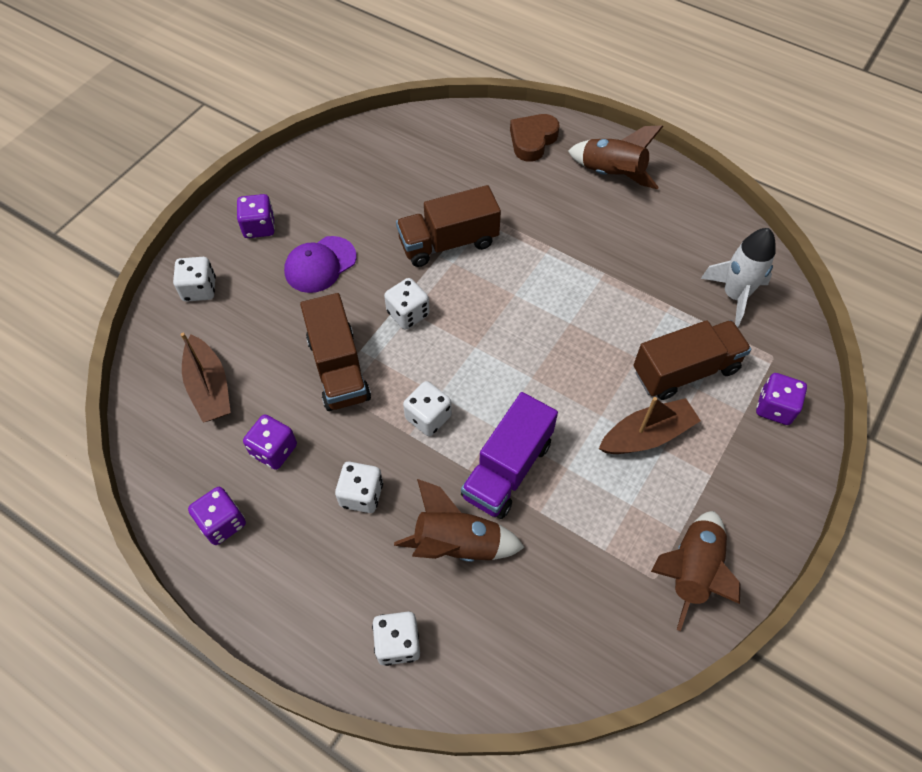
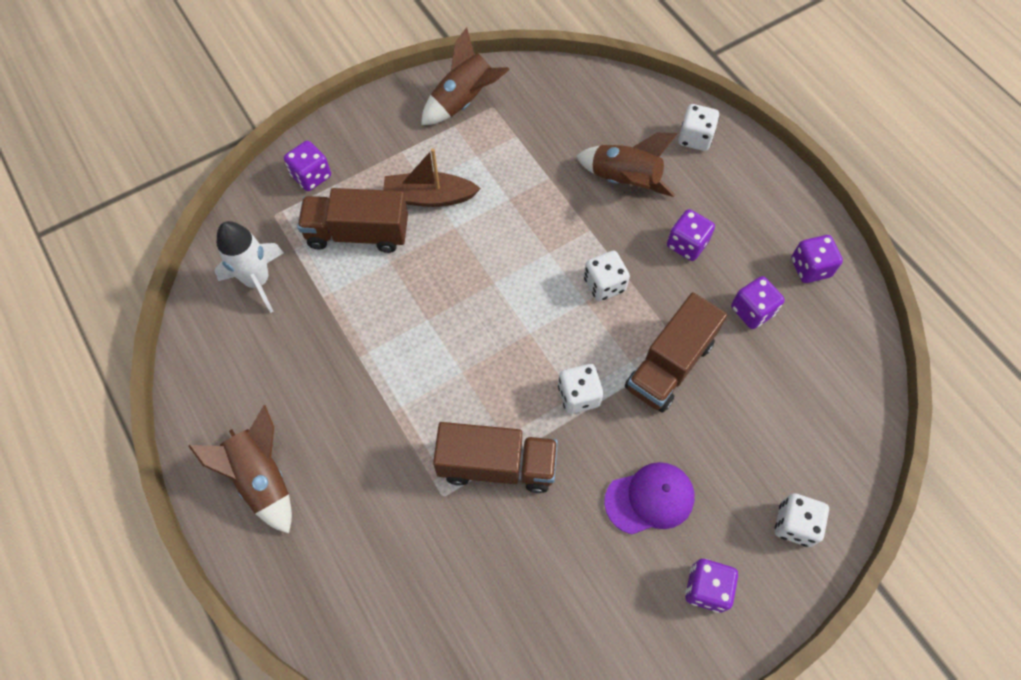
camera: 155 degrees left, 5 degrees up
(209, 387) = (802, 397): brown boat -> none
(338, 368) = (669, 365): brown truck -> brown truck turned 150 degrees counterclockwise
(361, 495) = (687, 244): white dice -> purple dice
(507, 469) = (557, 217): purple truck -> none
(532, 140) = (316, 576): brown heart -> none

